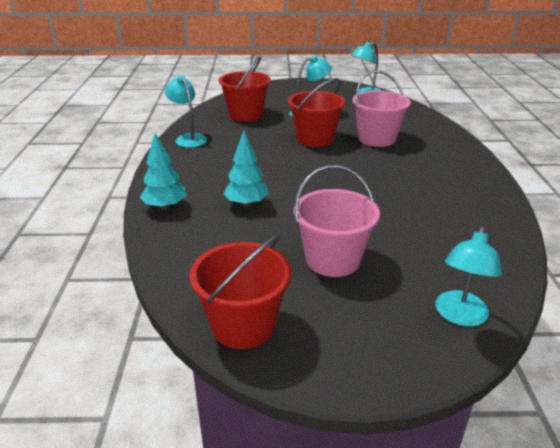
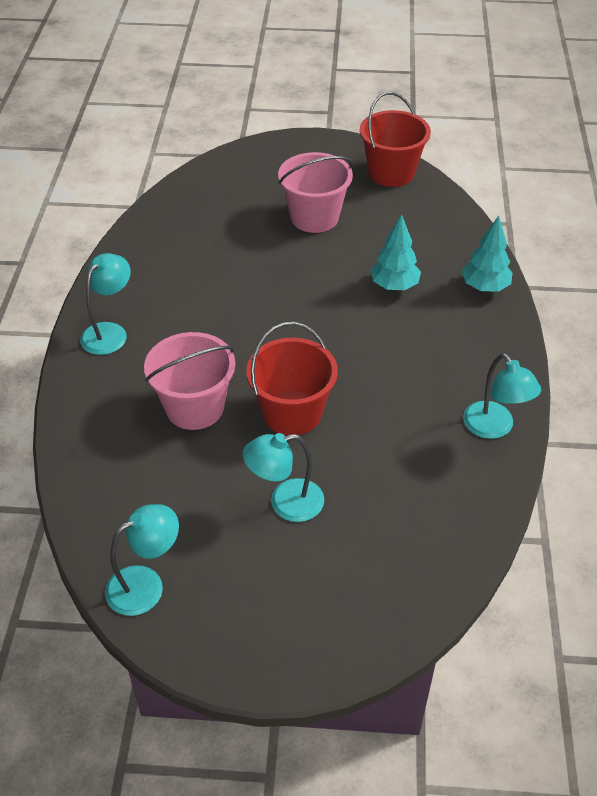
camera: 175 degrees left, 15 degrees up
(245, 115) = (406, 504): red bucket -> none
(459, 316) = (232, 170): turquoise lamp -> turquoise lamp (110, 332)

